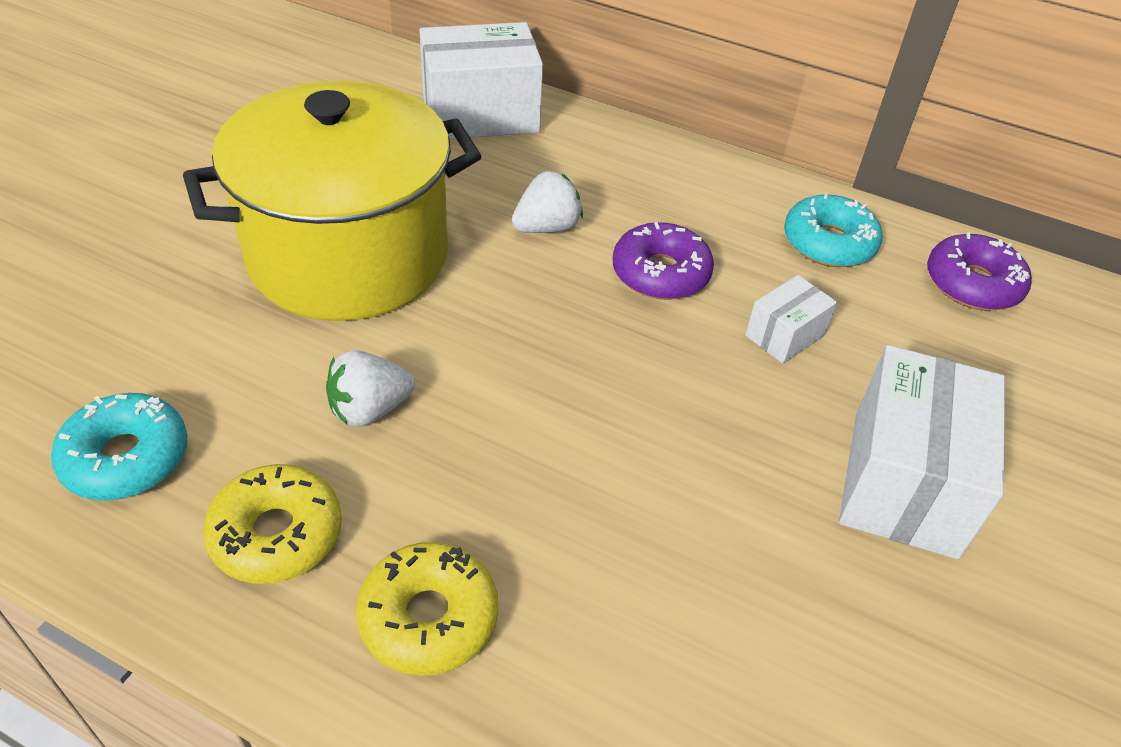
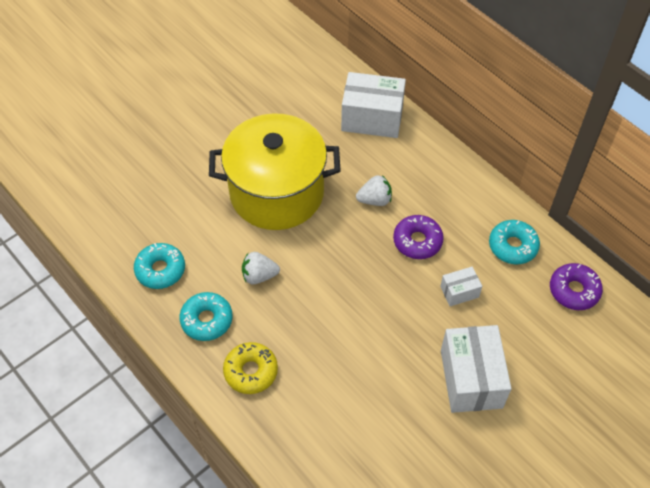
camera: 25 degrees right, 10 degrees up
(276, 534) = (207, 320): yellow donut -> turquoise donut
(904, 482) = (471, 379): white box -> white box turned 45 degrees counterclockwise

